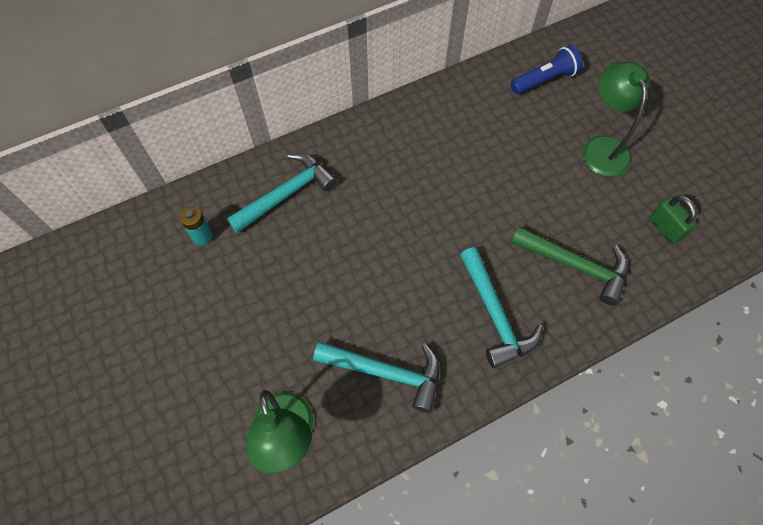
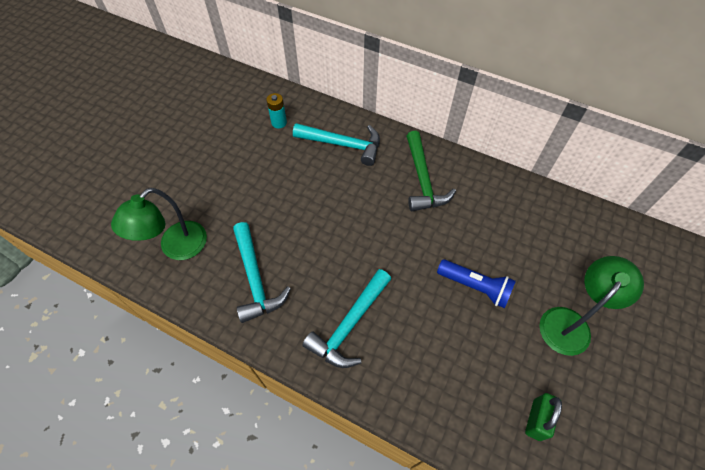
camera: 55 degrees right, 5 degrees down
(544, 79) = (592, 242): blue flashlight -> blue flashlight (475, 286)
(575, 265) = (438, 362): green hammer -> green hammer (423, 180)

